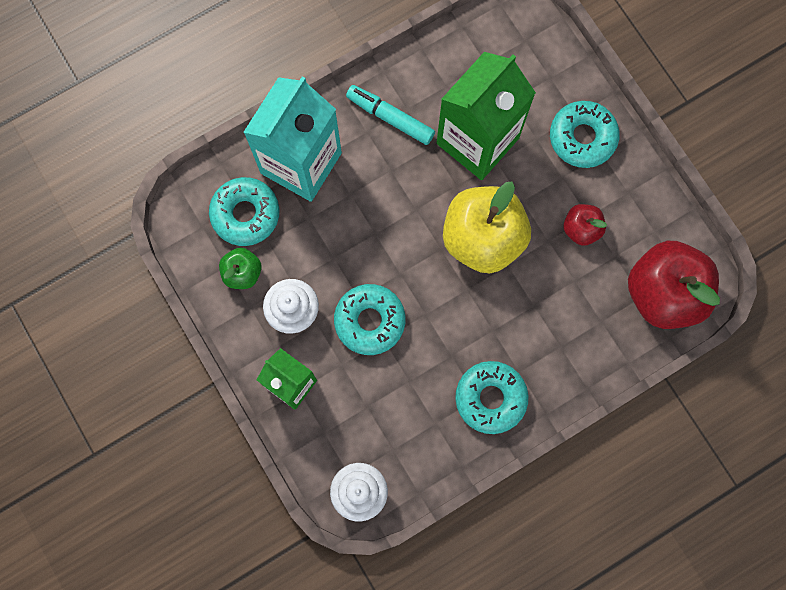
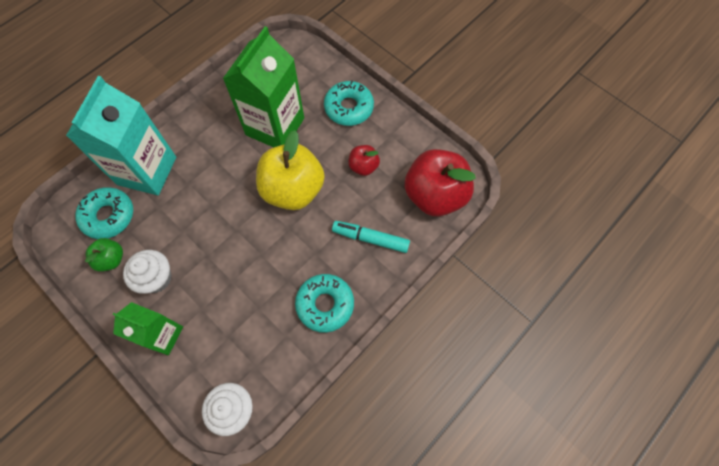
camera: 15 degrees left, 10 degrees down
(369, 321) = (218, 270): turquoise donut -> none
(390, 118) = (208, 126): turquoise marker -> turquoise marker (370, 239)

